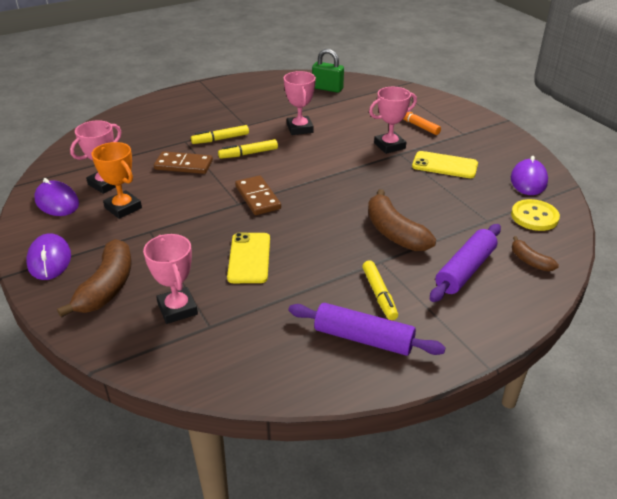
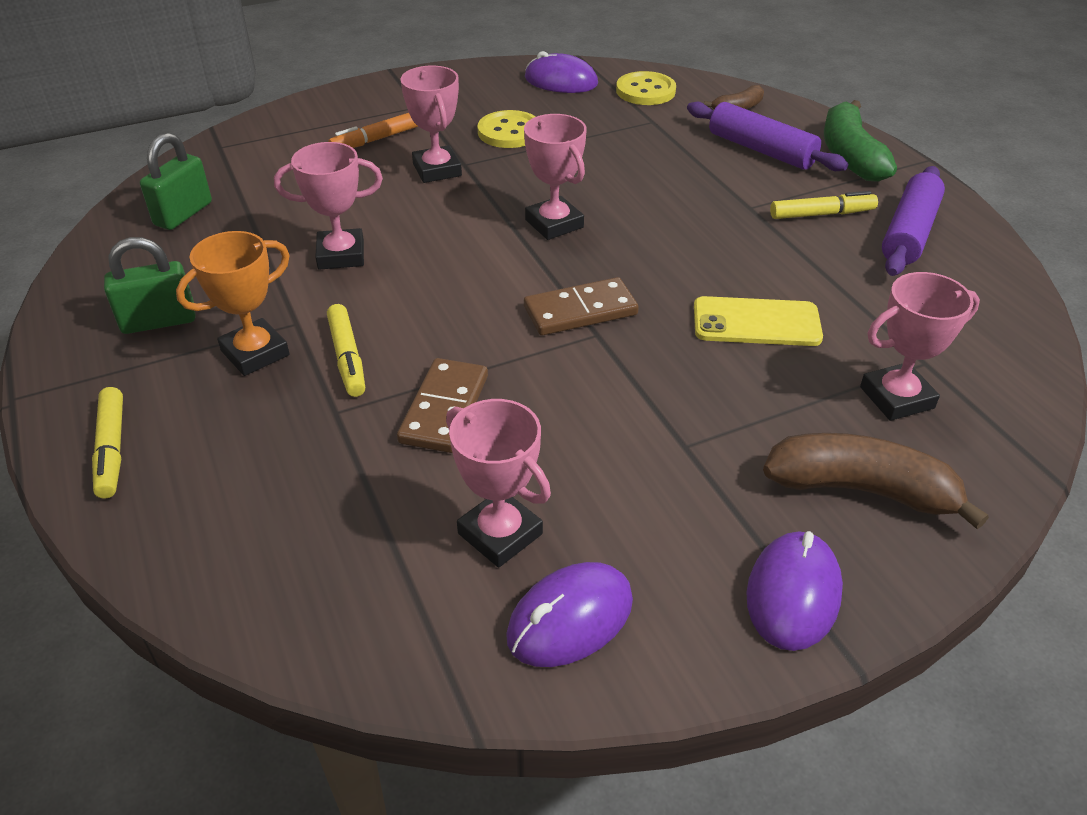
camera: 85 degrees left, 5 degrees up
(49, 260) = (793, 594): purple mouse -> purple mouse turned 60 degrees counterclockwise
(123, 208) = (602, 493): orange trophy -> orange trophy (255, 353)
(245, 97) = (159, 321): none -> green padlock
(248, 154) = (421, 320): yellow marker -> yellow marker (112, 449)
(341, 186) = (554, 224): none -> pink trophy
(394, 232) = (682, 190): brown banana -> none
(444, 165) = (509, 132): yellow phone -> yellow button
(475, 318) = (850, 156): none -> green banana

